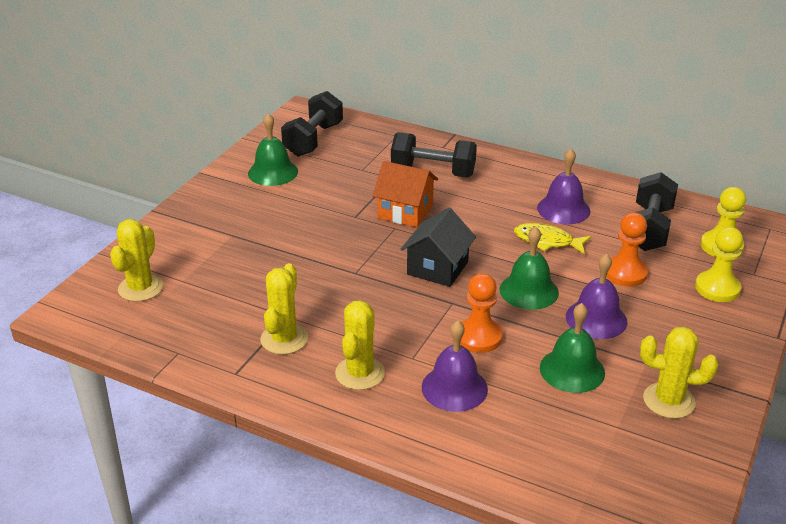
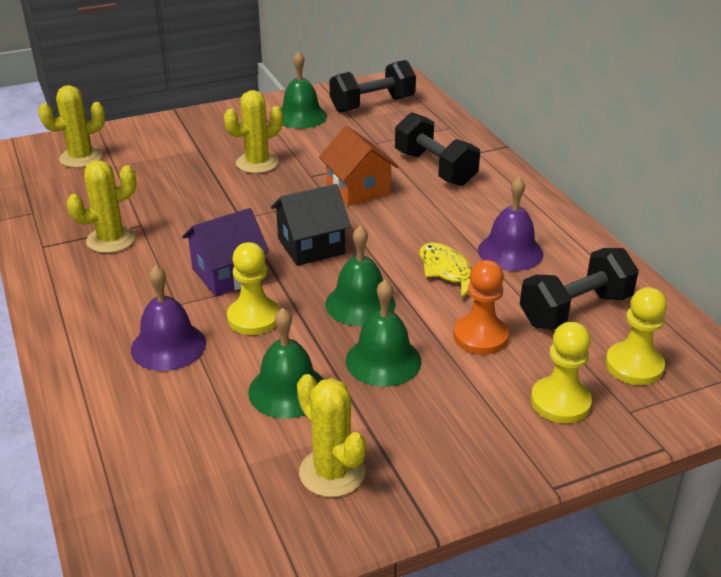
camera: 40 degrees right, 0 degrees up
(360, 373) = (120, 294): yellow cactus -> yellow cactus (257, 163)
(413, 317) = (228, 274): none -> purple house
(479, 337) = (254, 318): orange pawn -> yellow pawn
(596, 319) = (383, 360): purple bell -> green bell

